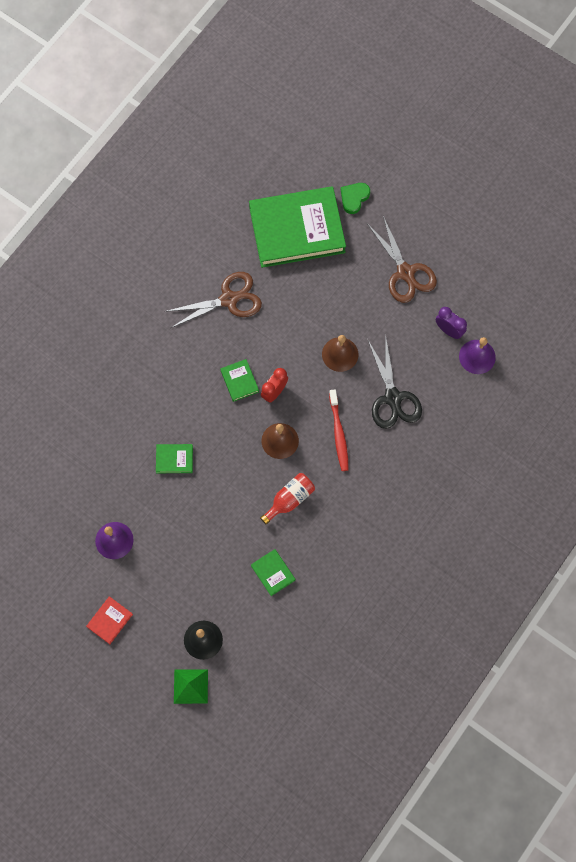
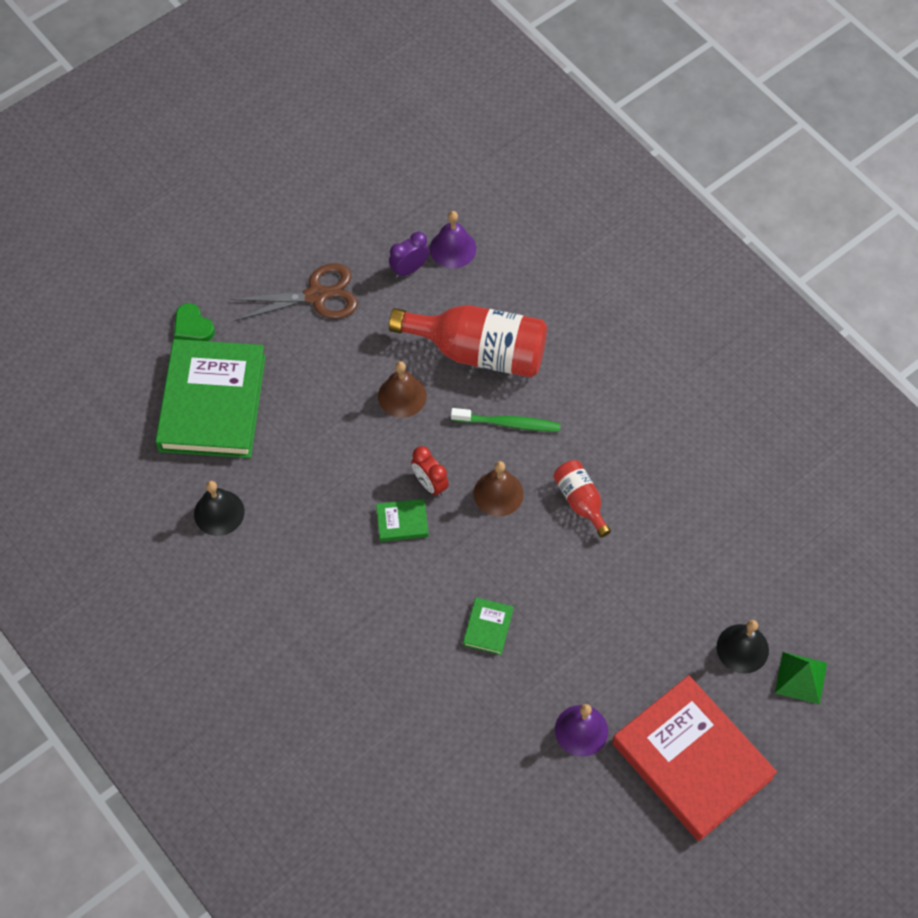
camera: 75 degrees left, 10 degrees down
(110, 620) = (692, 760): red book -> red book, size x2.48
(214, 260) = (219, 512): none -> black bell
(229, 299) = (282, 507): brown scissors -> none
(273, 573) = (672, 544): green book -> none
(338, 434) = (508, 423): red toothbrush -> green toothbrush
(393, 398) = (479, 351): black scissors -> red bottle

